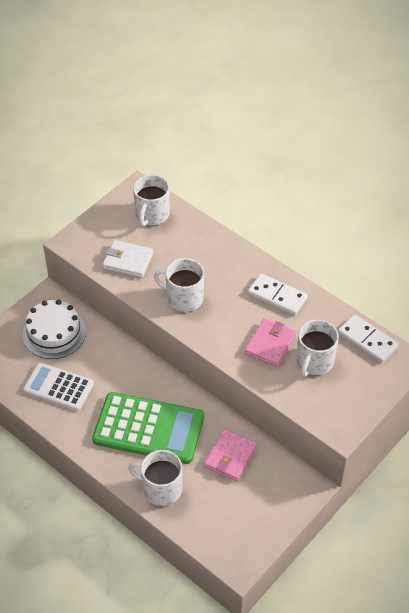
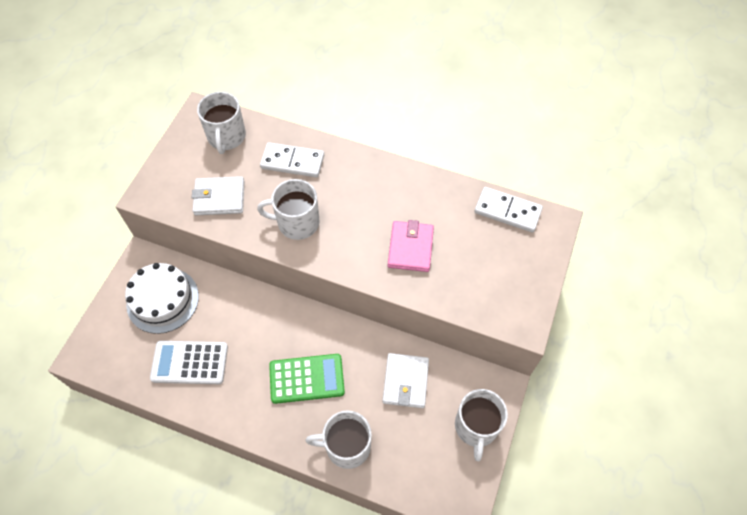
camera: 20 degrees left, 10 degrees up
(148, 429) = (307, 379): green calculator -> green calculator, size x0.63
(230, 457) = (405, 381): pink wallet -> white wallet
(277, 296) = (395, 190): white domino -> white domino (292, 162)
(314, 361) = (464, 253): white mug -> white mug (476, 427)

